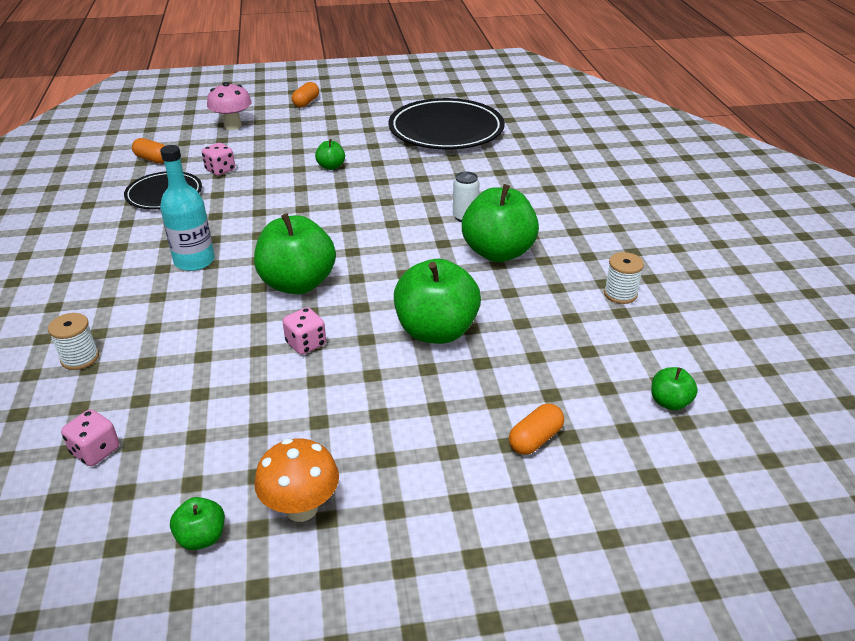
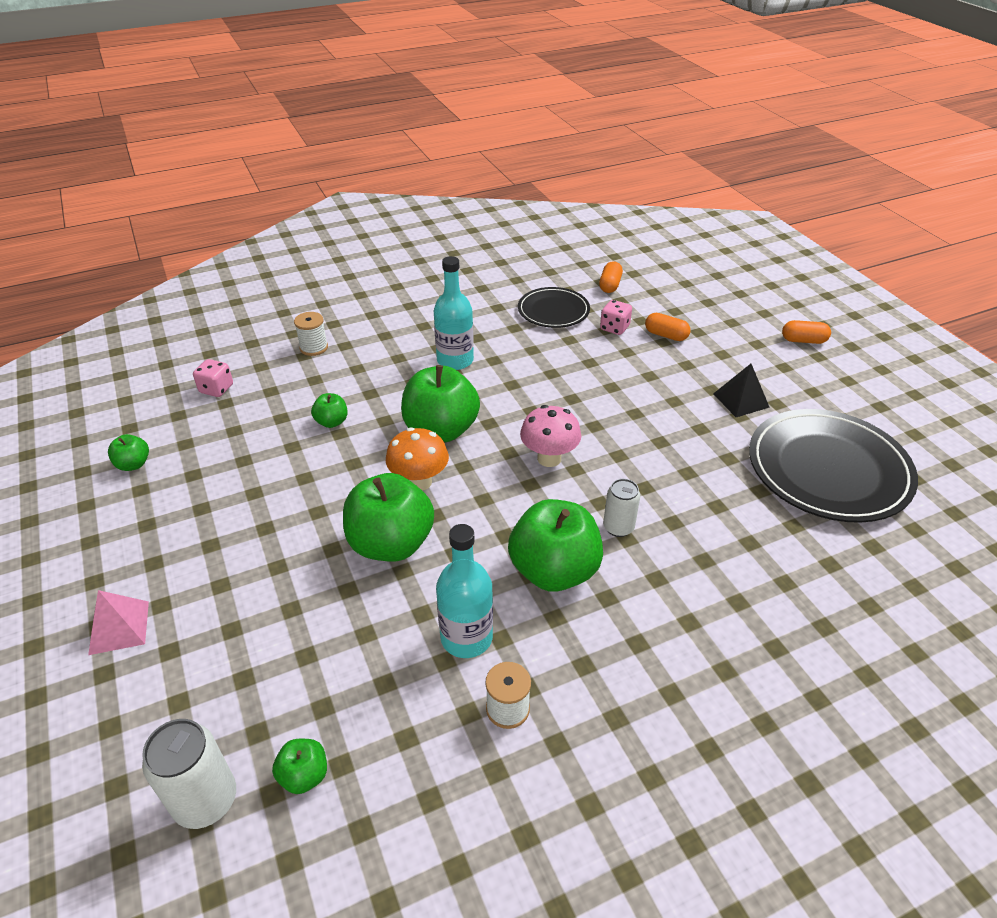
camera: 75 degrees right, 5 degrees up
(233, 126) = (708, 309): pink mushroom -> pink mushroom (549, 458)
(301, 508) = (158, 507): orange mushroom -> orange mushroom (419, 482)
(306, 344) = (353, 459): pink dice -> none
(331, 167) = (668, 396): green apple -> green apple (332, 422)
(356, 140) = (741, 400): none -> black pyramid
(482, 537) = (119, 627): none -> pink pyramid
(535, 439) = (238, 650): orange capsule -> orange capsule (666, 335)
(552, 303) = (466, 637): none -> turquoise bottle
(690, 463) = (206, 800): none -> white can

